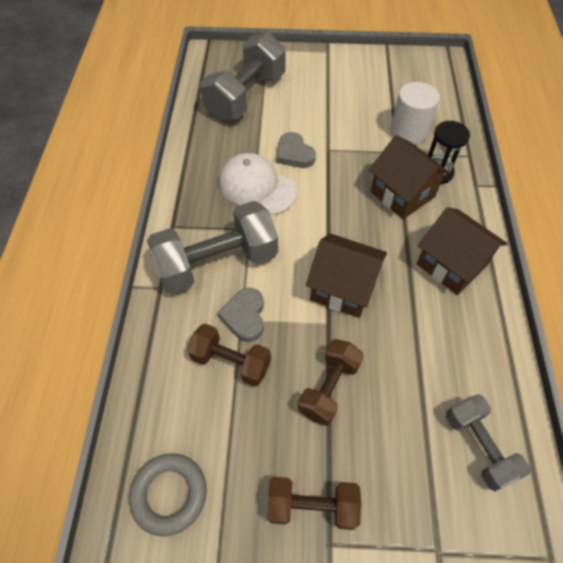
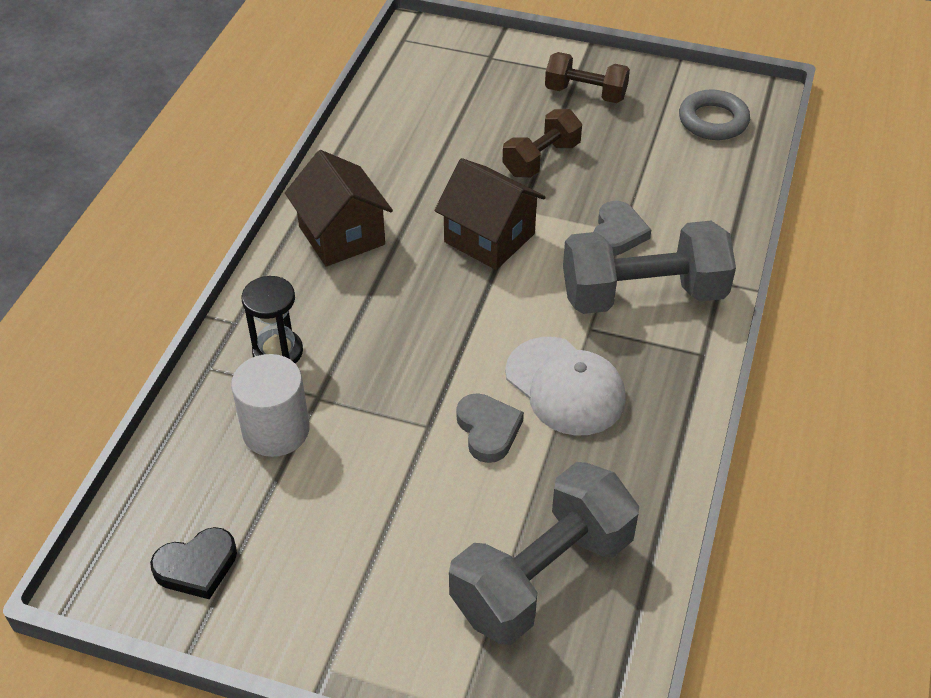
camera: 165 degrees left, 10 degrees down
(231, 362) = (641, 197): brown dumbbell -> none
(402, 194) = (350, 331): brown house -> none
(405, 72) = (197, 566): none -> black heart
(479, 446) = (417, 99): grey dumbbell -> none

